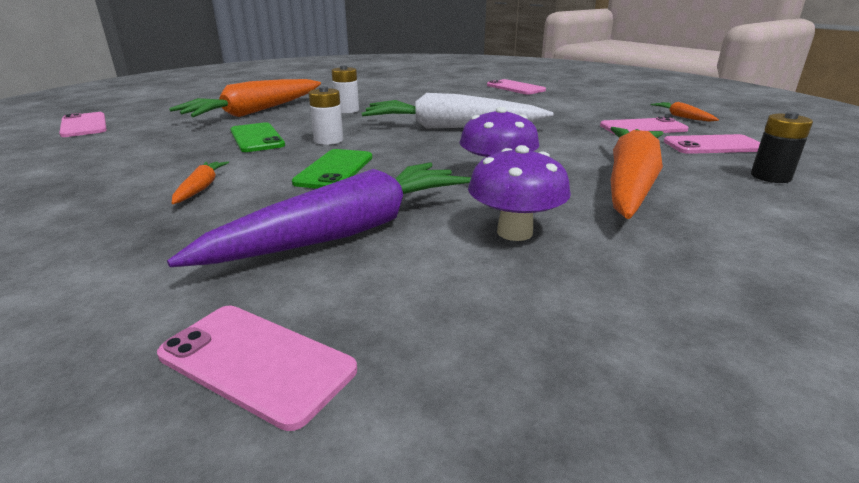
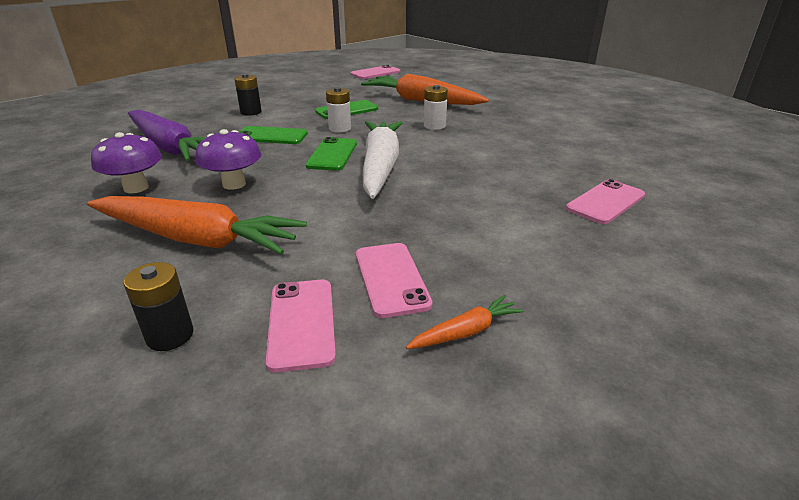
camera: 85 degrees right, 5 degrees up
(201, 188) = (251, 112): orange carrot -> black battery
(256, 362) = (69, 144): pink phone -> none
(414, 142) = (332, 154): none -> green phone

